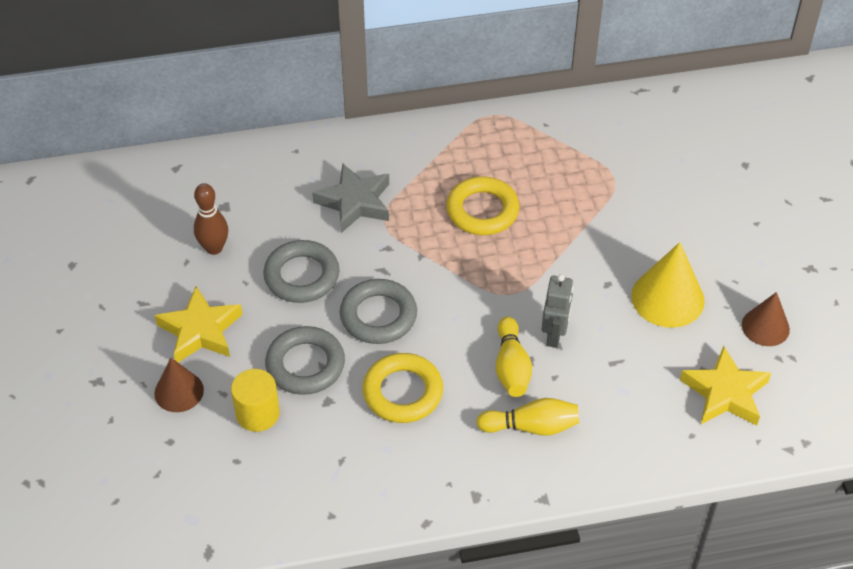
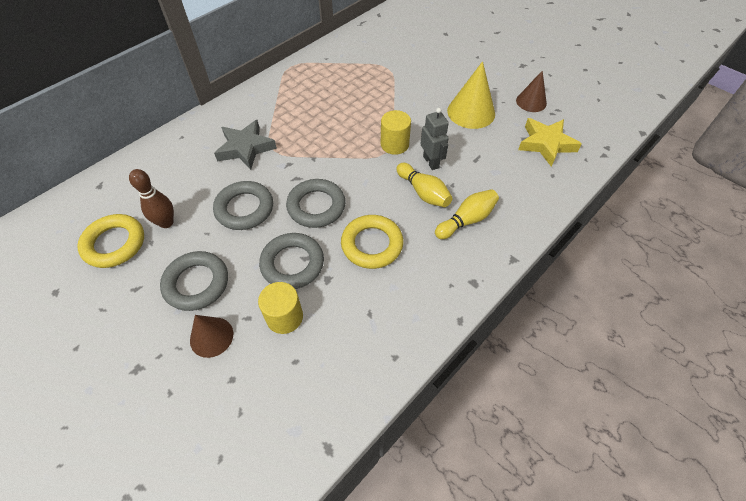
camera: 35 degrees left, 5 degrees up
(200, 330) = (196, 283): yellow star -> grey ring
(482, 210) = (329, 116): yellow ring -> yellow ring (114, 244)
(530, 289) = (394, 144): none -> yellow cylinder

